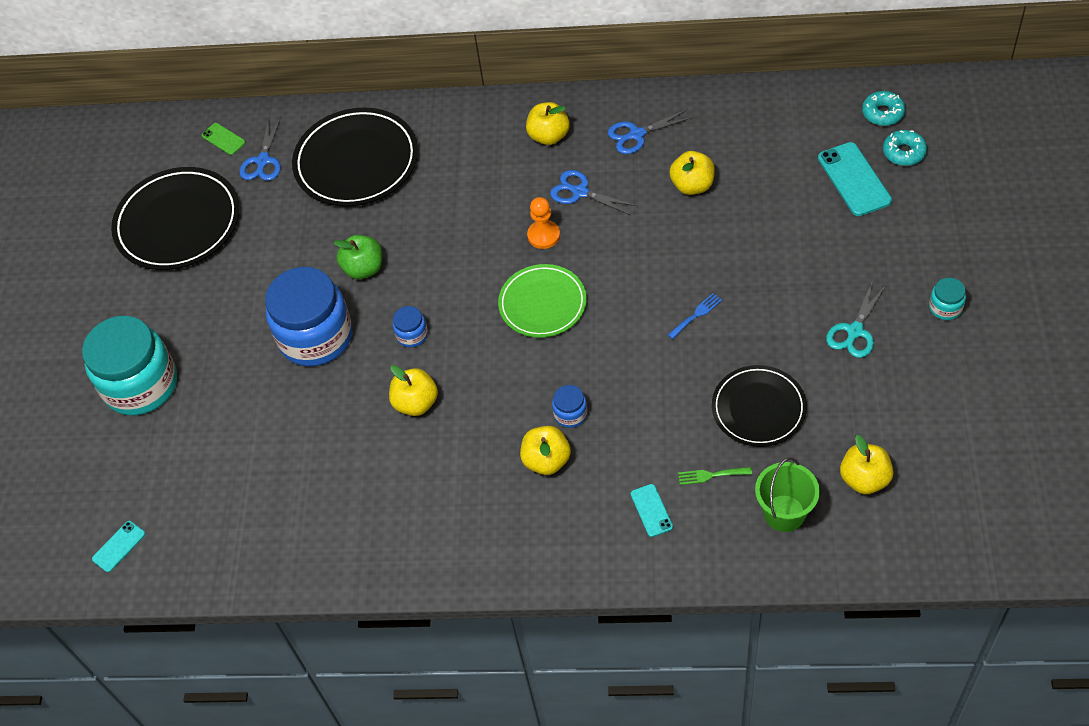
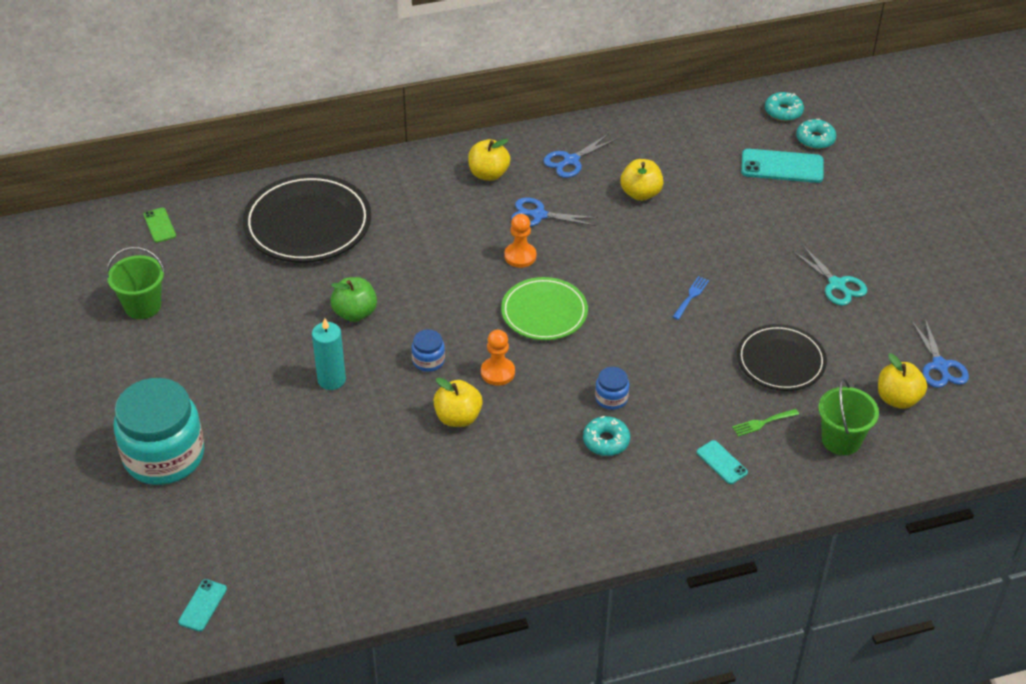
camera: 25 degrees left, 10 degrees down
(178, 223) = (142, 306): black plate -> green bucket
(223, 139) = (159, 225): green phone -> green phone turned 45 degrees clockwise
(263, 161) = (210, 238): blue scissors -> blue scissors (940, 366)
(316, 337) = (331, 380): blue jar -> turquoise candle
(472, 361) = (497, 372): none -> orange pawn
(546, 460) = (606, 441): yellow apple -> turquoise donut
(854, 179) = (782, 166): turquoise phone -> turquoise phone turned 45 degrees counterclockwise
(855, 331) = (836, 284): turquoise scissors -> turquoise scissors turned 45 degrees counterclockwise
(945, 307) = (905, 253): turquoise jar -> none

